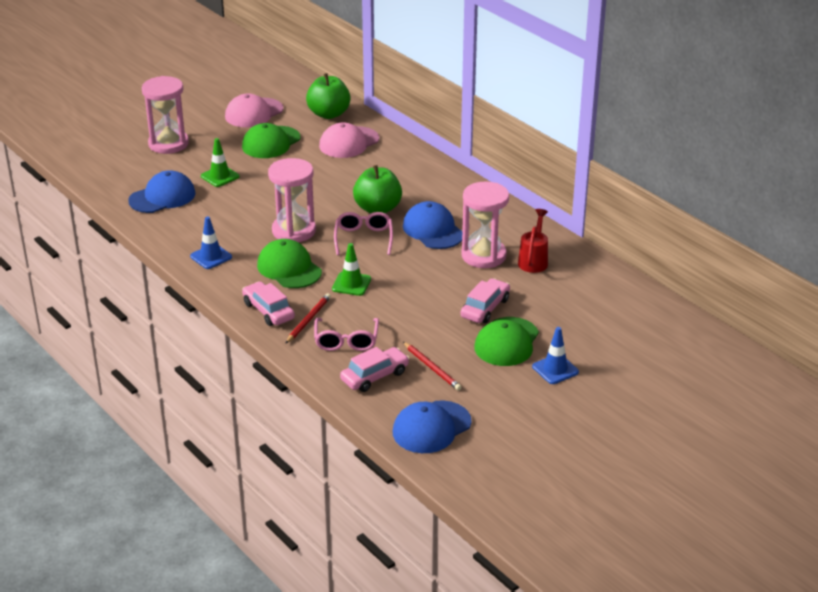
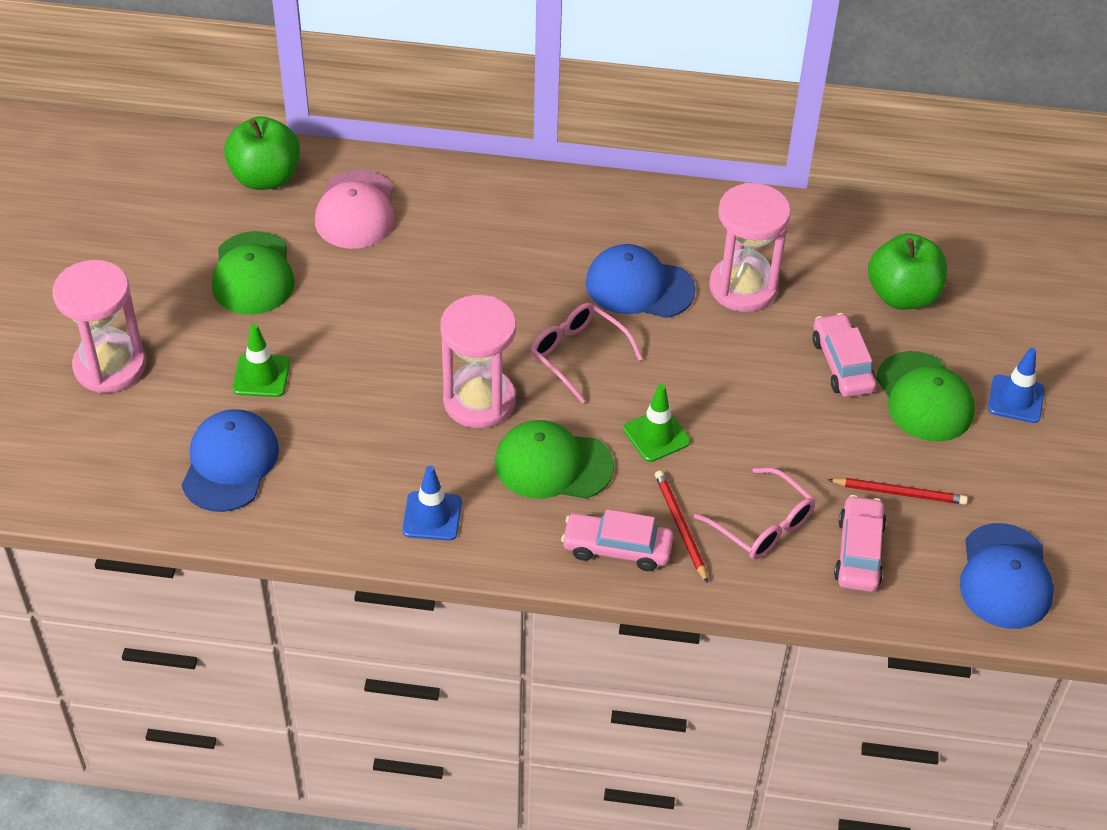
camera: 45 degrees left, 15 degrees up
(254, 113) = (159, 237): pink cap -> none
(378, 209) = (533, 296): green apple -> green apple (902, 295)
(534, 260) = (802, 257): red watering can -> none

